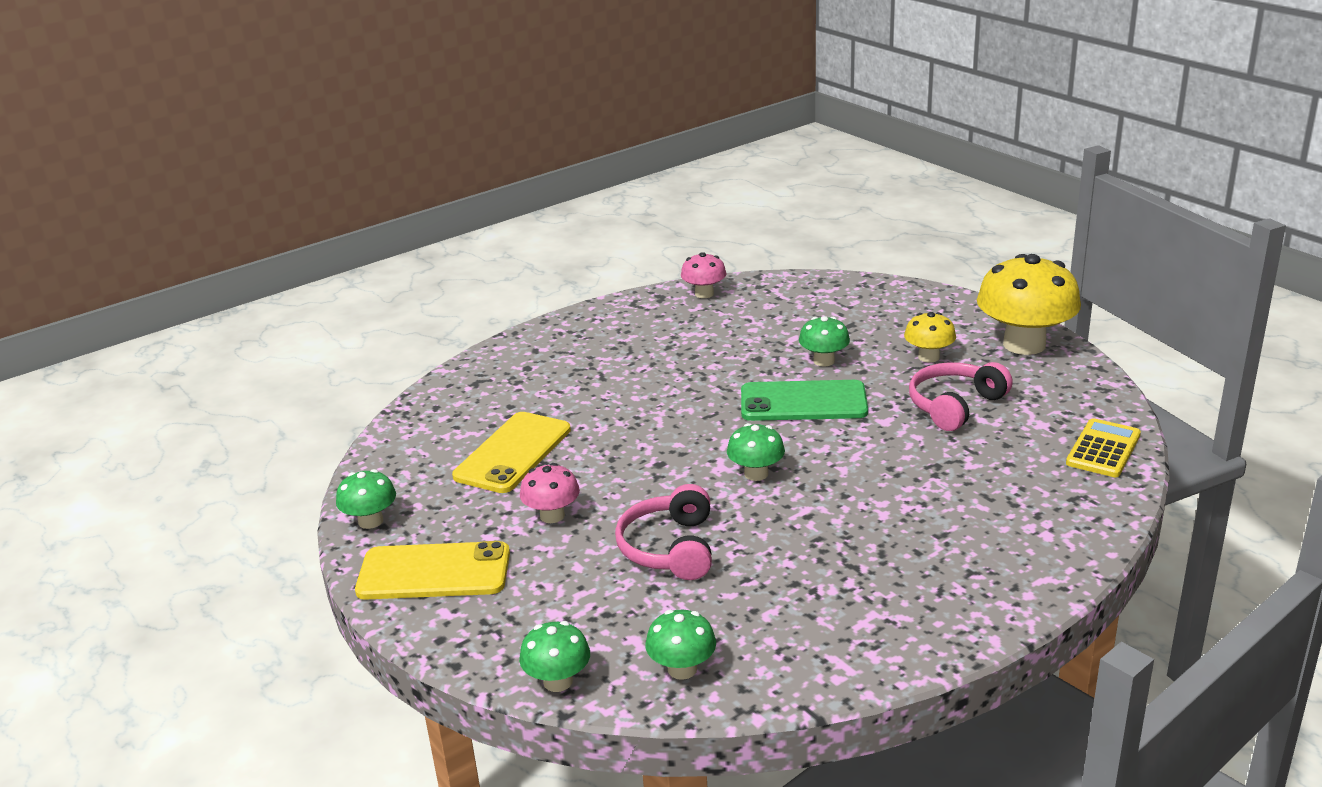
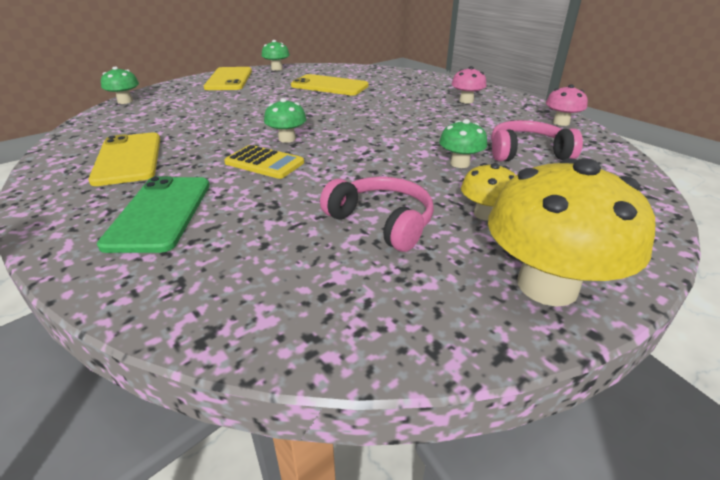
camera: 85 degrees right, 5 degrees up
(552, 515) = (264, 95): pink mushroom -> pink mushroom (466, 101)
(670, 548) = (216, 118): pink headphones -> pink headphones (527, 153)
(682, 669) = (105, 123): green mushroom -> none
(803, 402) = (387, 154): green phone -> green phone (160, 213)
(832, 597) = (128, 159): none -> yellow phone
(1103, 449) = (270, 320): yellow calculator -> yellow calculator (264, 163)

